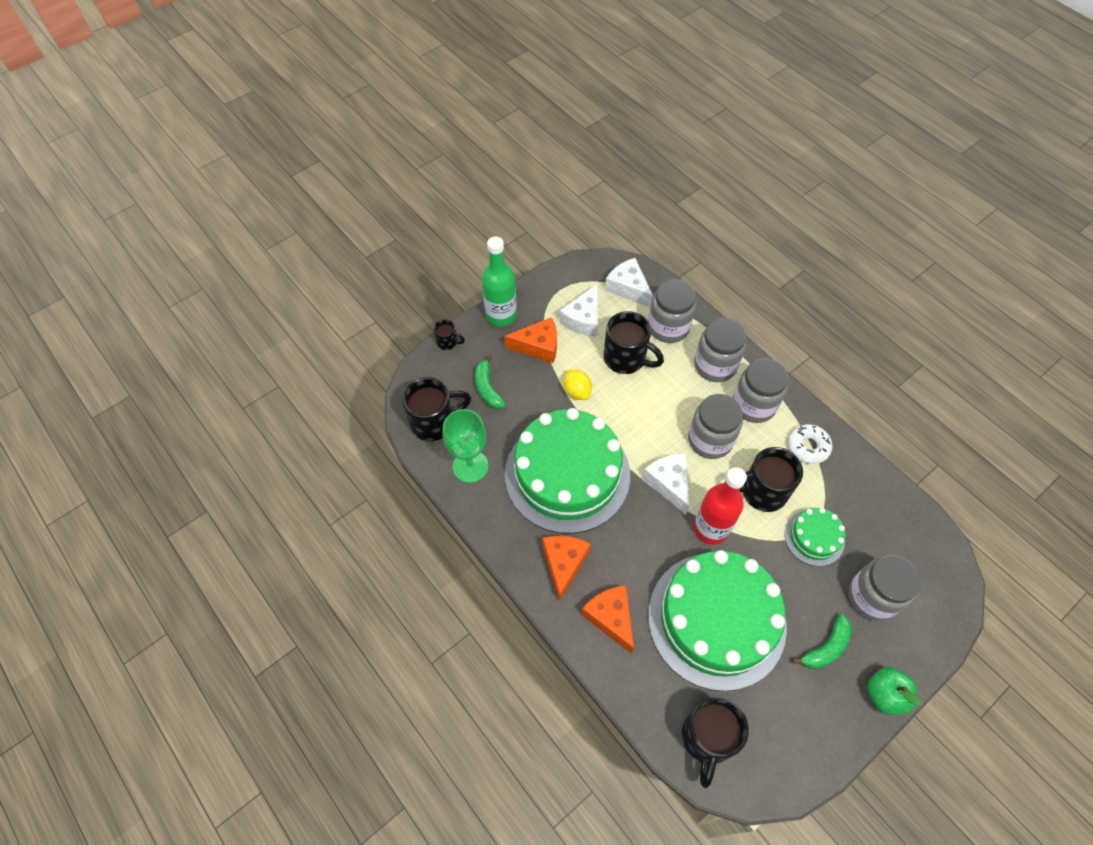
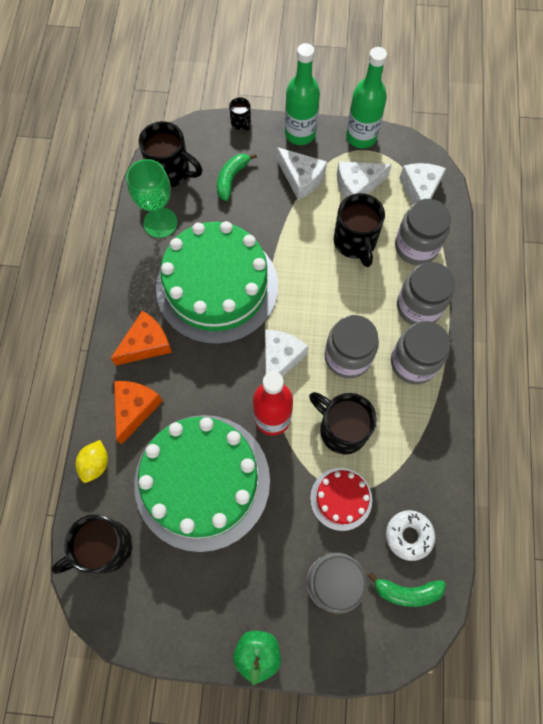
camera: 45 degrees right, 10 degrees up
(538, 346) = (301, 178): orange cheese -> white cheese
(547, 283) = (361, 137): none -> green bottle
(577, 391) = (291, 235): yellow lemon -> yellow lemon (96, 464)
(808, 447) = (418, 432): white donut -> white donut (408, 535)
(814, 537) = (341, 499): green cake -> red cake
(826, 647) = (255, 579): green banana -> green banana (407, 592)

